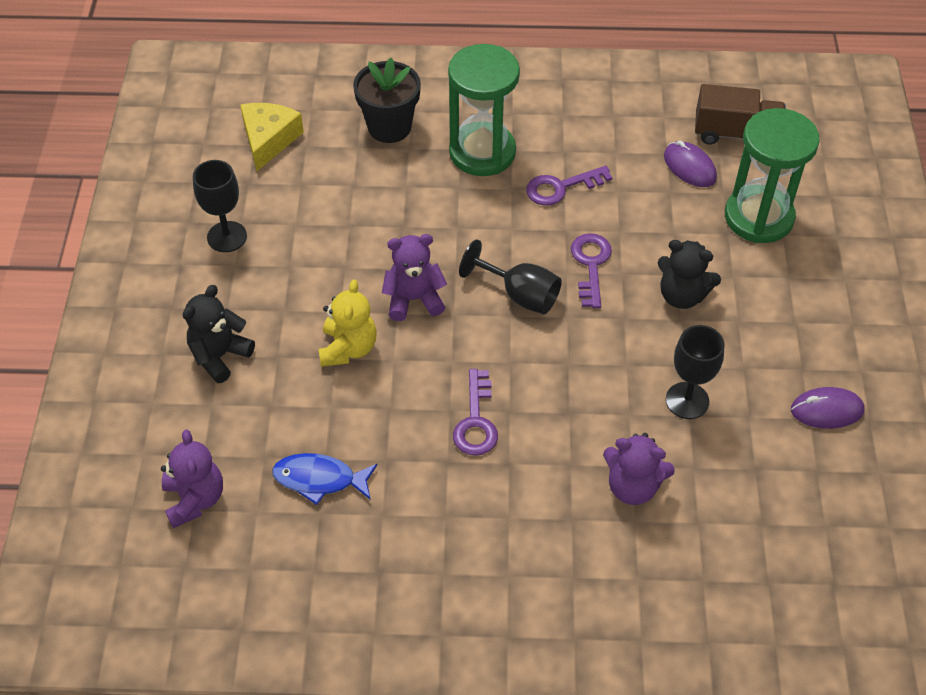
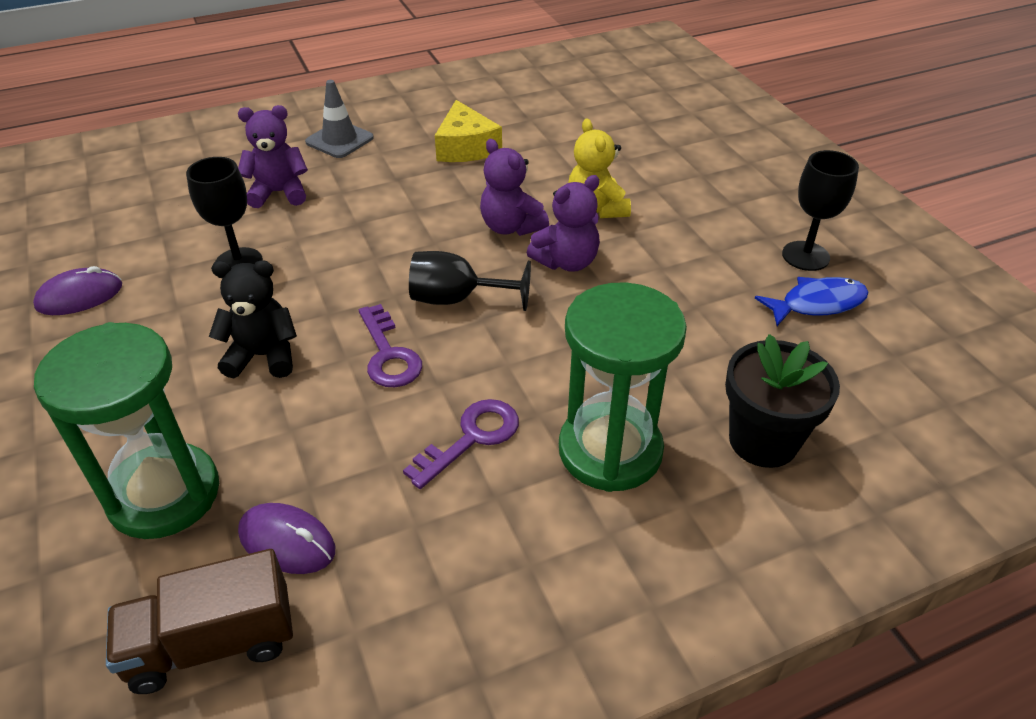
camera: 155 degrees right, 10 degrees down
(195, 499) = (626, 103): purple teddy bear -> purple teddy bear (511, 227)
(220, 356) = (701, 174): black teddy bear -> none
(269, 140) = (888, 367): yellow cheese -> yellow cheese (466, 147)
(320, 479) = (545, 133): blue fish -> blue fish (817, 304)
(476, 421) = (442, 195): purple key -> none
(546, 557) = (339, 140): none -> grey traffic cone

